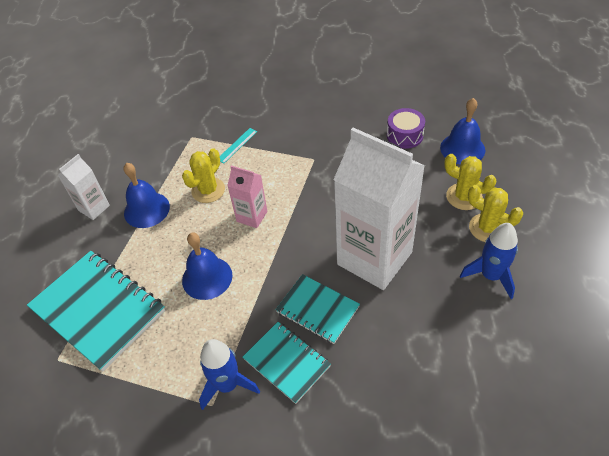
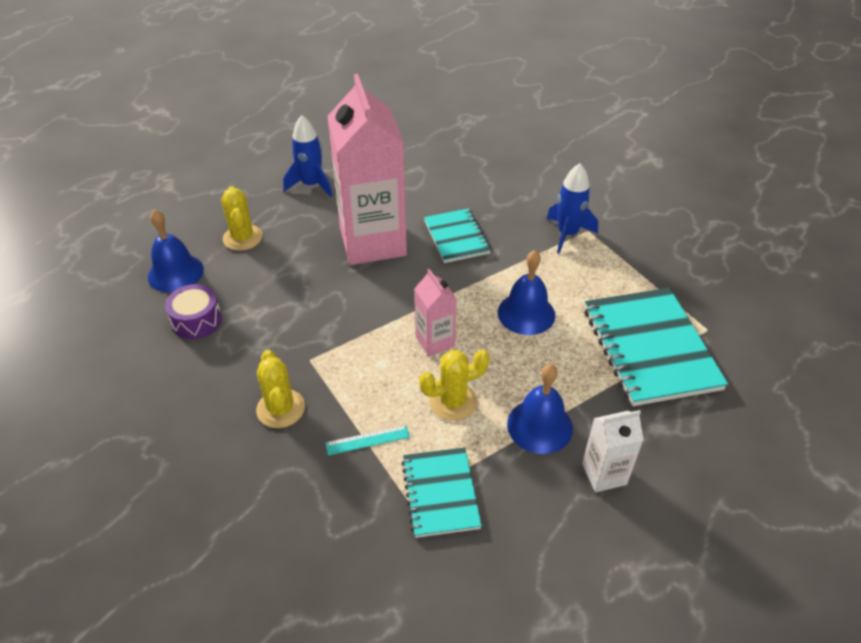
camera: 145 degrees left, 5 degrees down
(287, 362) = (512, 222): turquoise notebook -> turquoise notebook (440, 493)
(374, 258) = (372, 242): white carton -> pink carton
(487, 228) = (264, 209): yellow cactus -> yellow cactus (281, 409)

